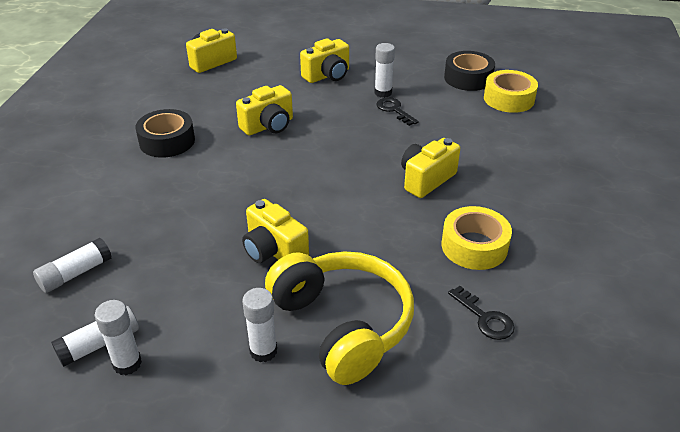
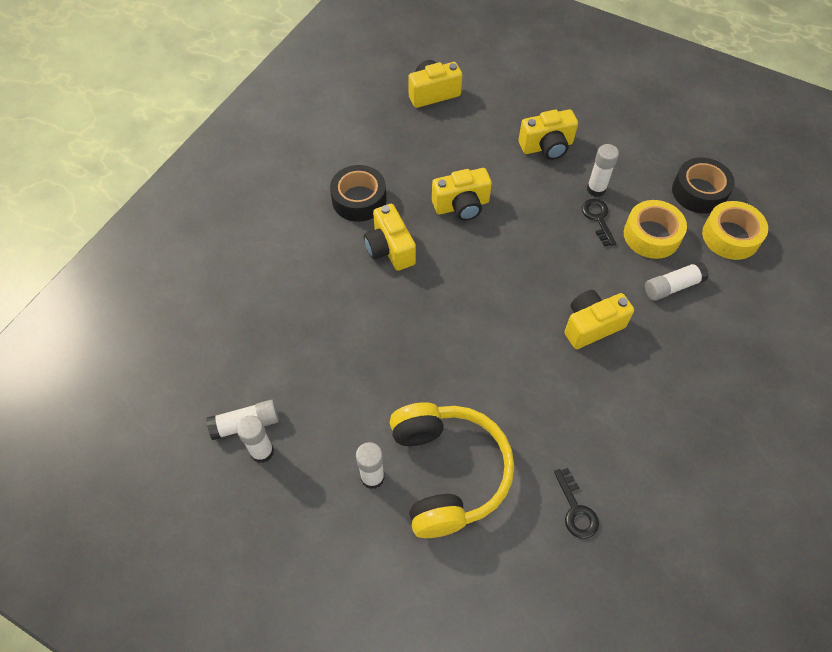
camera: 20 degrees right, 20 degrees up
(75, 274) = (242, 341): white glue stick -> white glue stick (672, 286)
(274, 251) = (415, 370): yellow camera -> yellow camera (390, 249)
(474, 246) = (602, 425): yellow tape -> yellow tape (651, 235)

